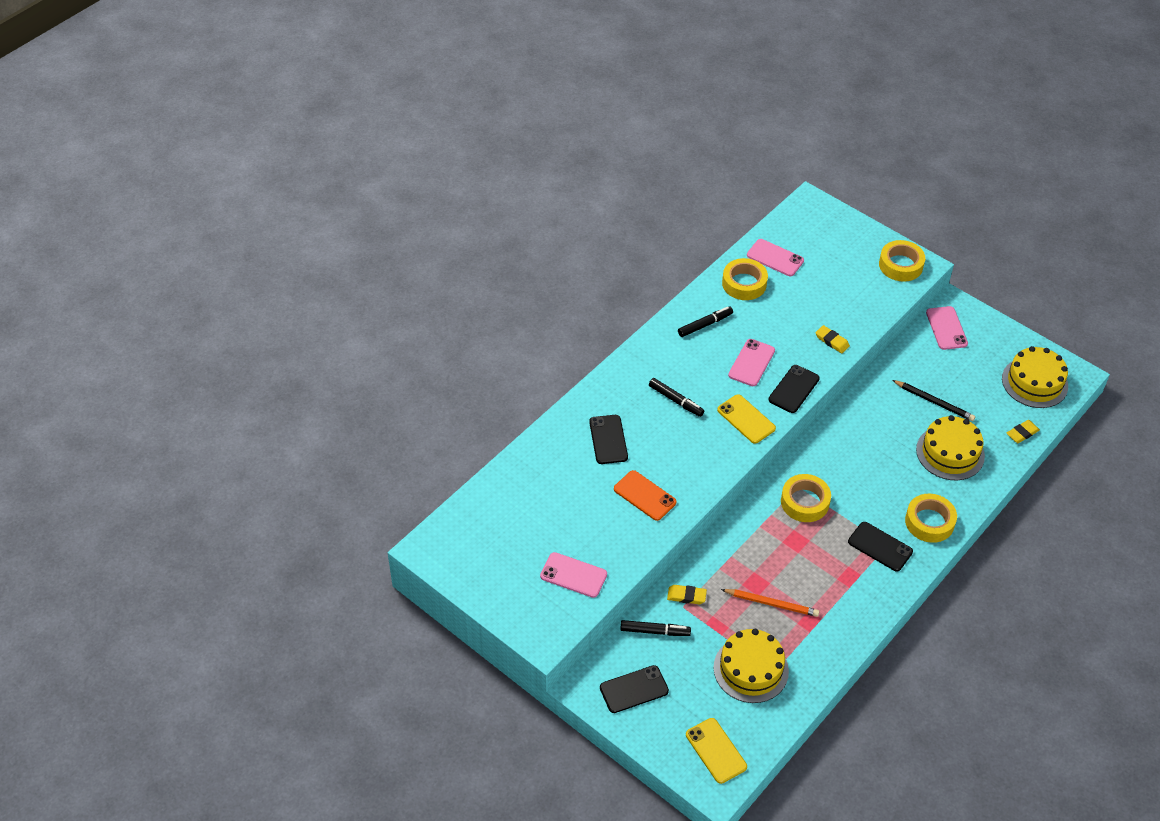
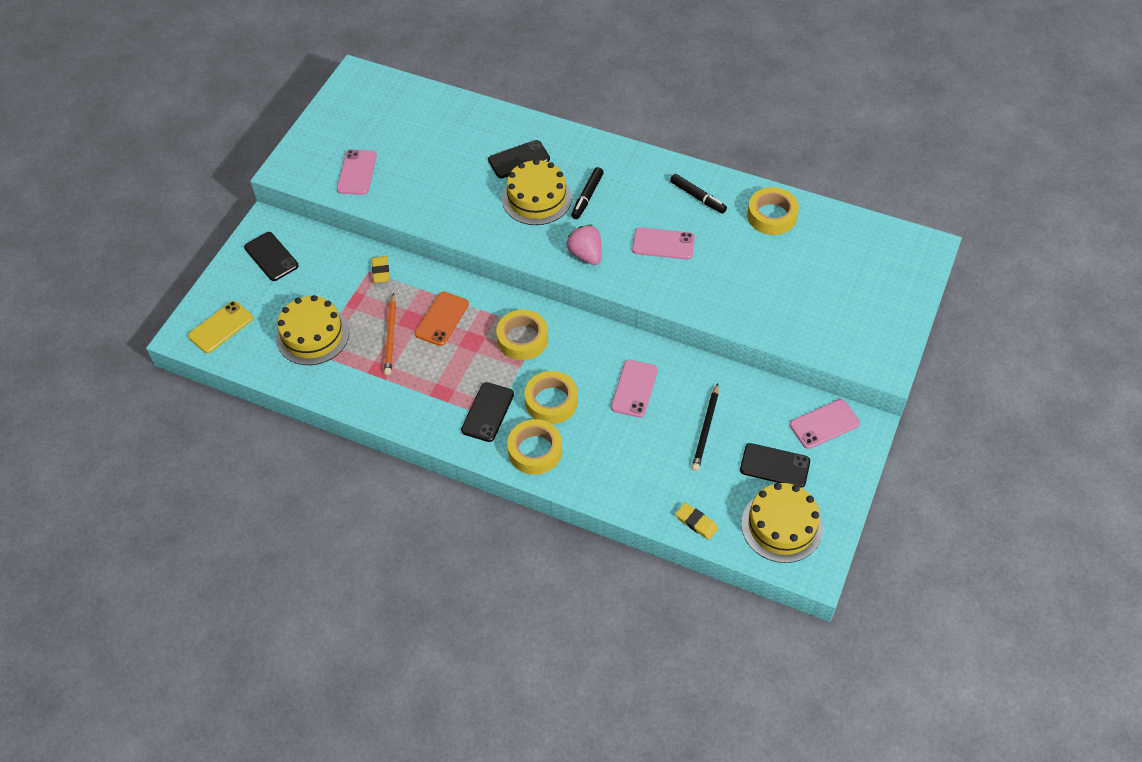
camera: 75 degrees right, 5 degrees up
(644, 496) = (462, 200): orange phone -> orange phone (442, 319)
(655, 631) = (336, 257): black marker -> none
(746, 419) = (586, 254): yellow phone -> pink strawberry
(775, 258) = (824, 233): pink phone -> pink phone (634, 389)
(794, 389) = (642, 285): black phone -> black phone (774, 466)
(832, 341) = (726, 304): yellow eraser -> none
(900, 265) = (875, 346): yellow tape -> yellow tape (551, 401)
(950, 453) = (638, 455): yellow cake -> yellow cake (536, 198)

